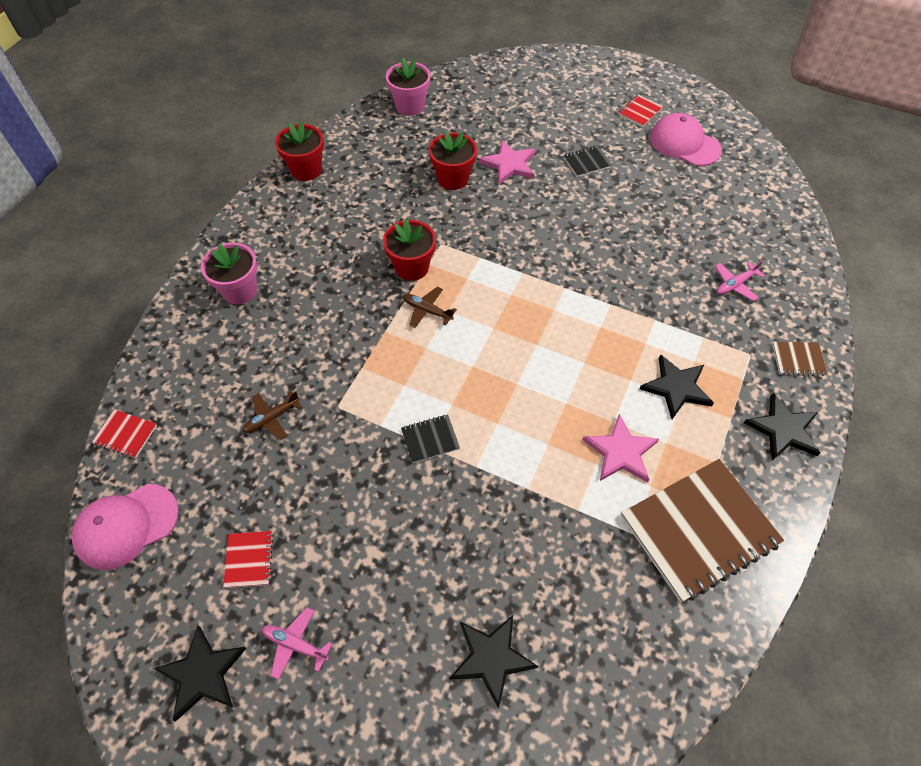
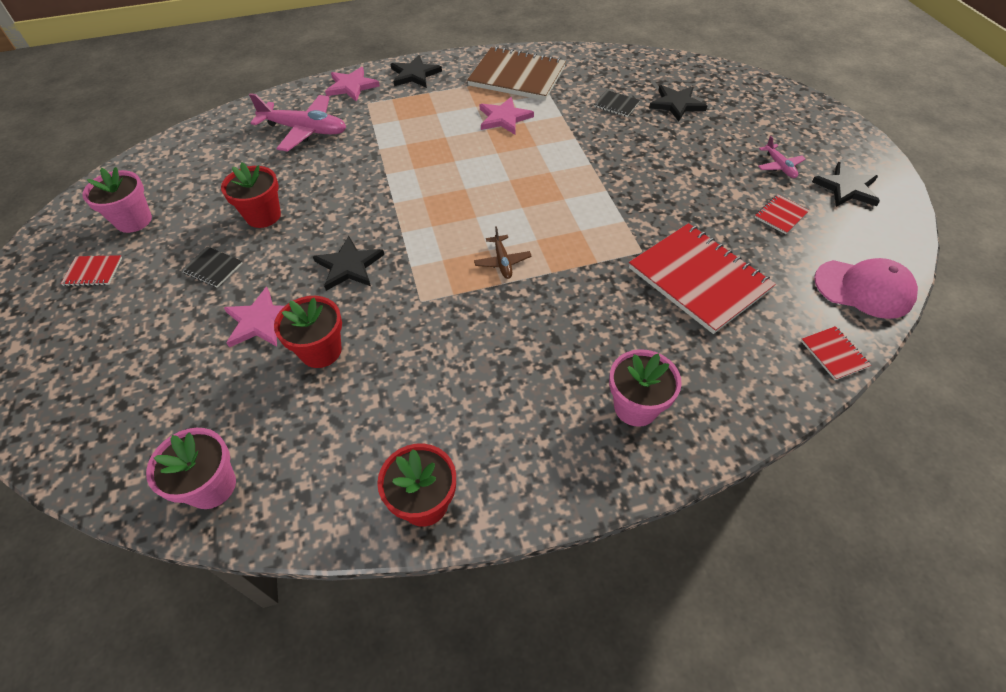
camera: 130 degrees left, 5 degrees down
(272, 418) = (699, 279): brown plane -> red notebook
(412, 267) = (469, 302): red flower pot -> red flower pot (263, 216)
(430, 439) = (601, 193): black notebook -> black notebook (616, 105)
(676, 388) = (429, 118): black star -> black star (349, 266)
(684, 143) = (134, 220): pink cap -> pink flower pot
(735, 284) = (305, 130): pink plane -> pink plane, size x1.98
(798, 359) = (351, 86): brown notebook -> pink star

